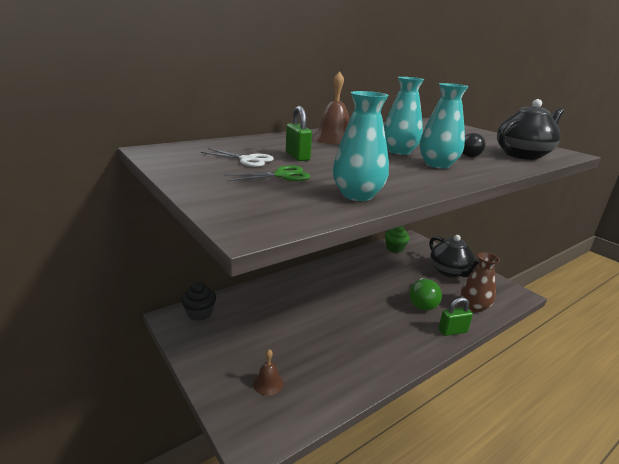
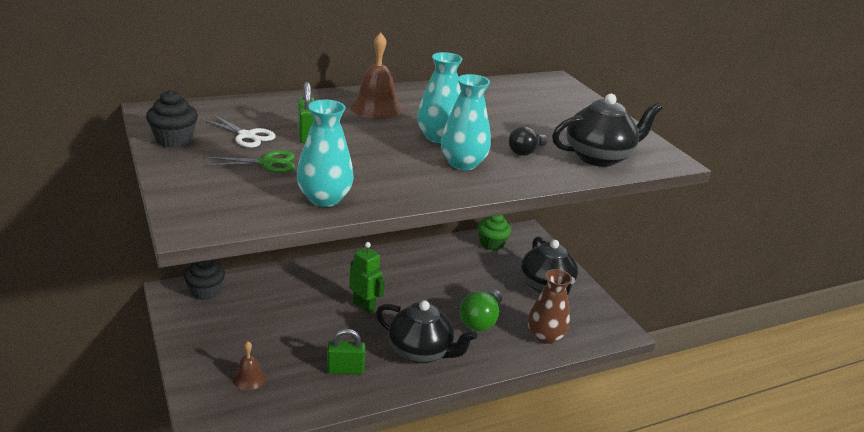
camera: 10 degrees right, 5 degrees up
(183, 166) = (174, 140): none -> black cupcake
(332, 305) = (364, 306): none -> green robot
(395, 334) = (421, 352): none -> black teapot
(452, 331) = (494, 360): green padlock -> green padlock (345, 370)

